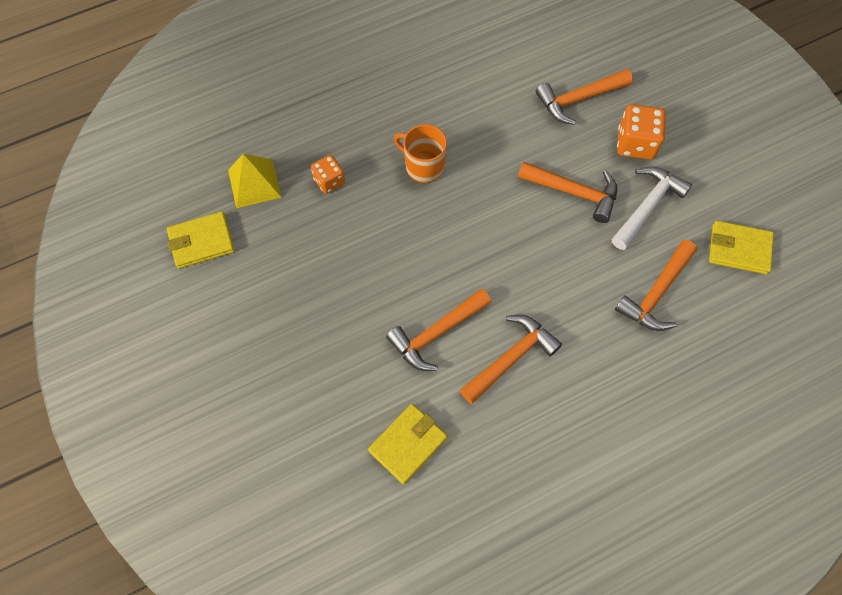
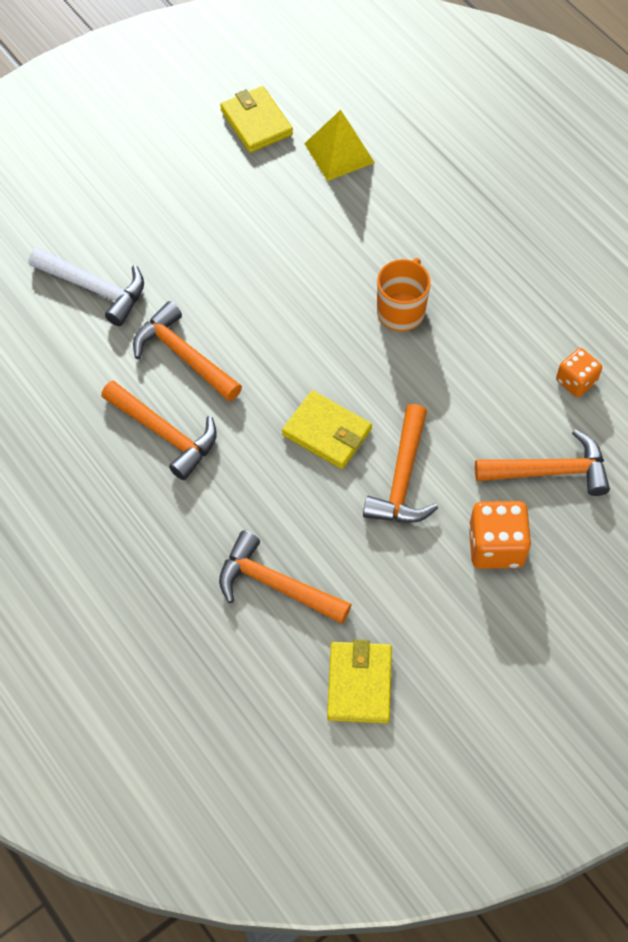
camera: 80 degrees right, 5 degrees down
(329, 181) = (358, 221): orange dice -> orange dice (576, 381)
(408, 444) = (52, 348): yellow wallet -> yellow wallet (327, 432)
(578, 99) = (549, 471): orange hammer -> orange hammer turned 120 degrees clockwise
(647, 206) = (401, 567): white hammer -> white hammer (94, 288)

